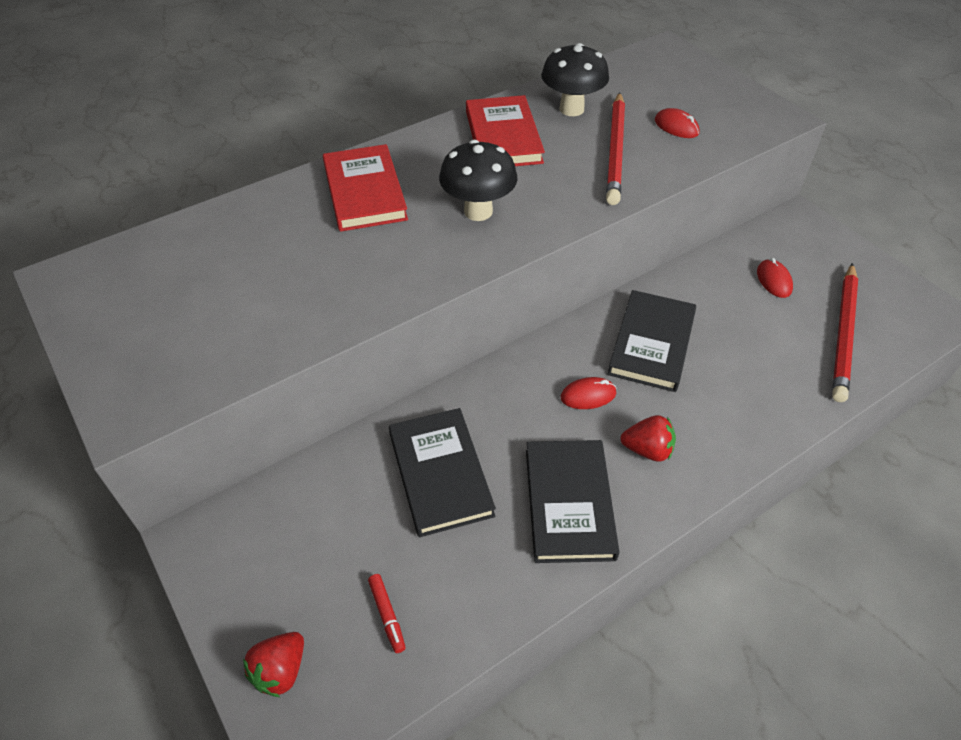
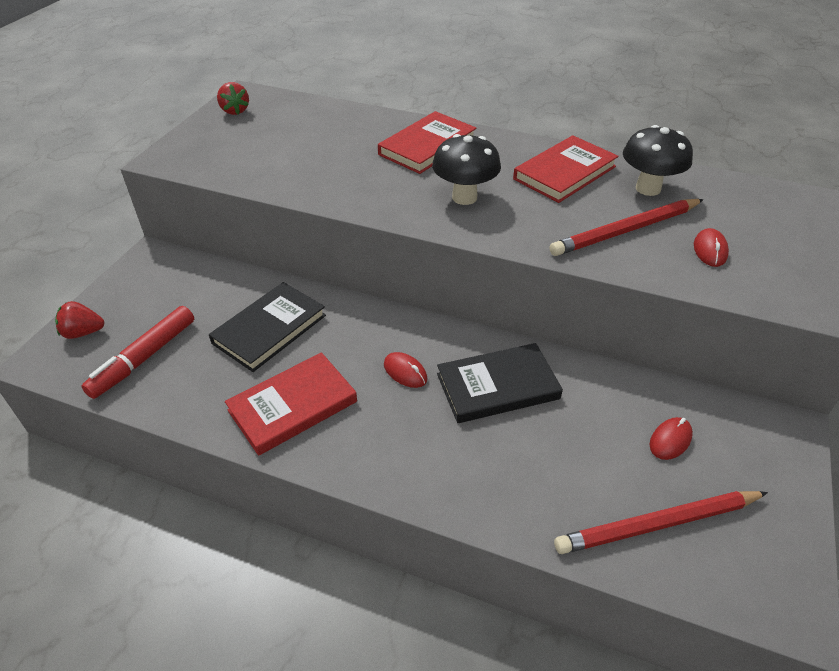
camera: 55 degrees right, 5 degrees down
(387, 615) = (144, 358): red marker -> red marker, size x2.12
(569, 503) = (292, 406): black book -> red book
(647, 450) = (380, 430): red strawberry -> red strawberry (235, 111)

